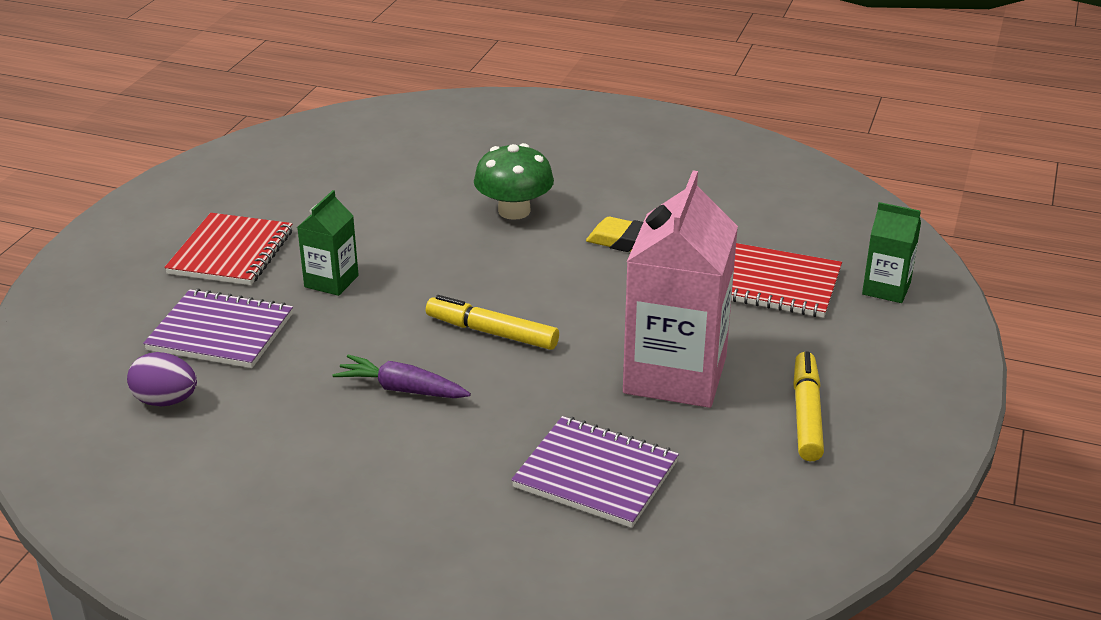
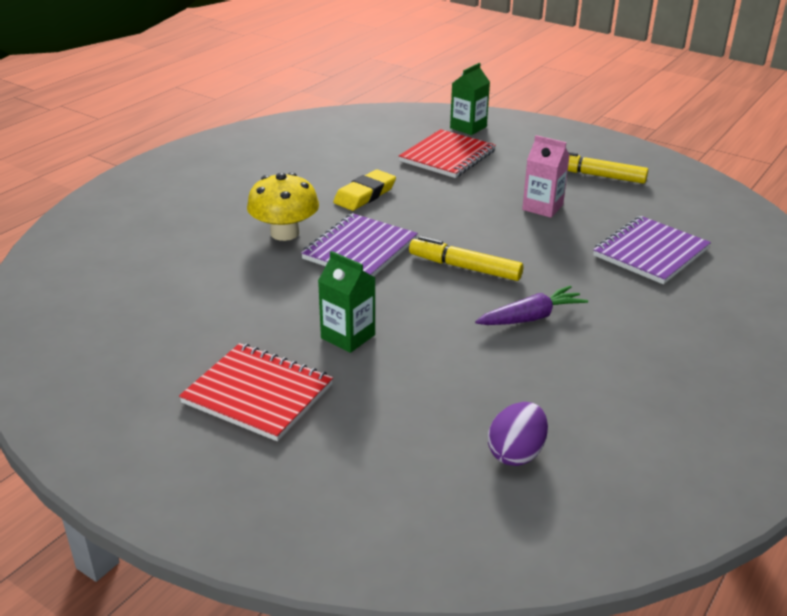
camera: 75 degrees left, 0 degrees up
(221, 332) = (407, 410): purple notebook -> purple notebook (360, 249)
(402, 389) = (531, 317): purple carrot -> purple carrot turned 150 degrees counterclockwise
(492, 332) = (464, 267): yellow marker -> yellow marker turned 75 degrees clockwise
(514, 211) = (285, 233): green mushroom -> yellow mushroom
(675, 375) = (542, 207): pink carton -> pink carton, size x0.50

